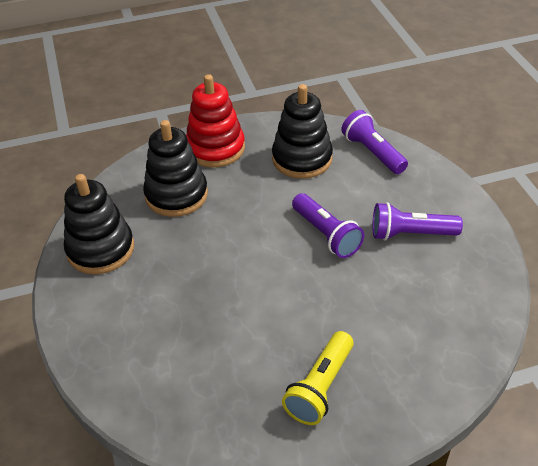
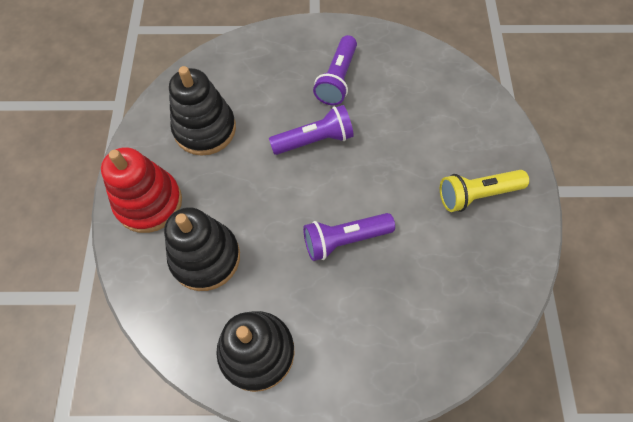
camera: 75 degrees left, 20 degrees up
(320, 387) = (477, 194): yellow flashlight -> yellow flashlight turned 120 degrees clockwise
(372, 153) = (224, 70): purple flashlight -> purple flashlight (344, 239)

